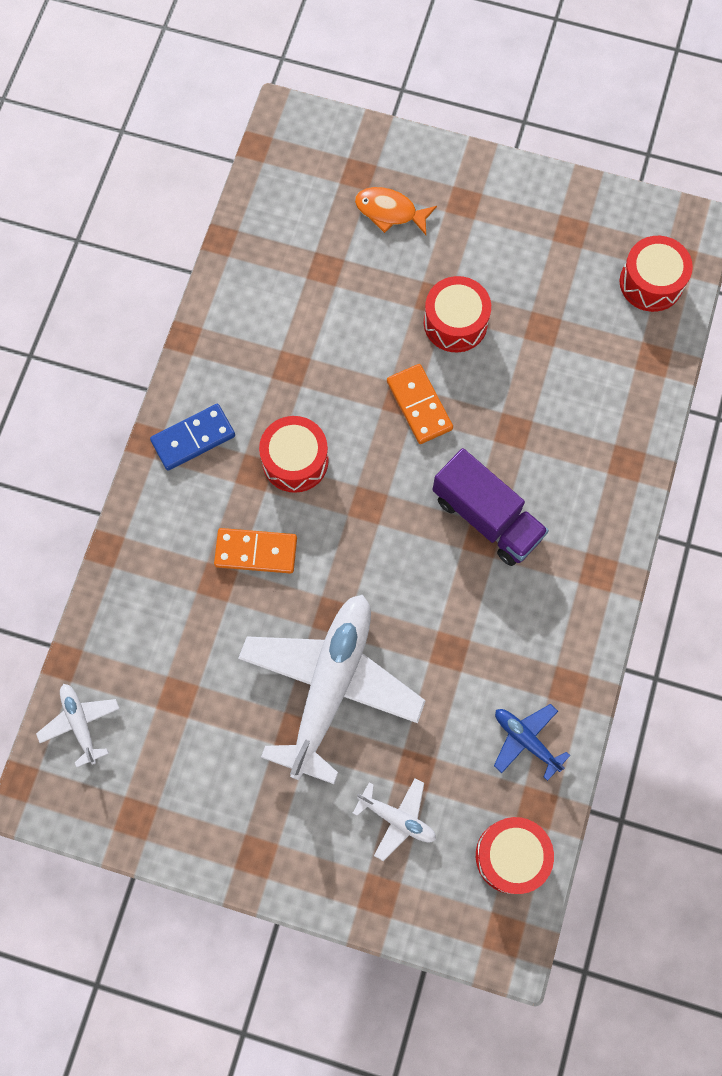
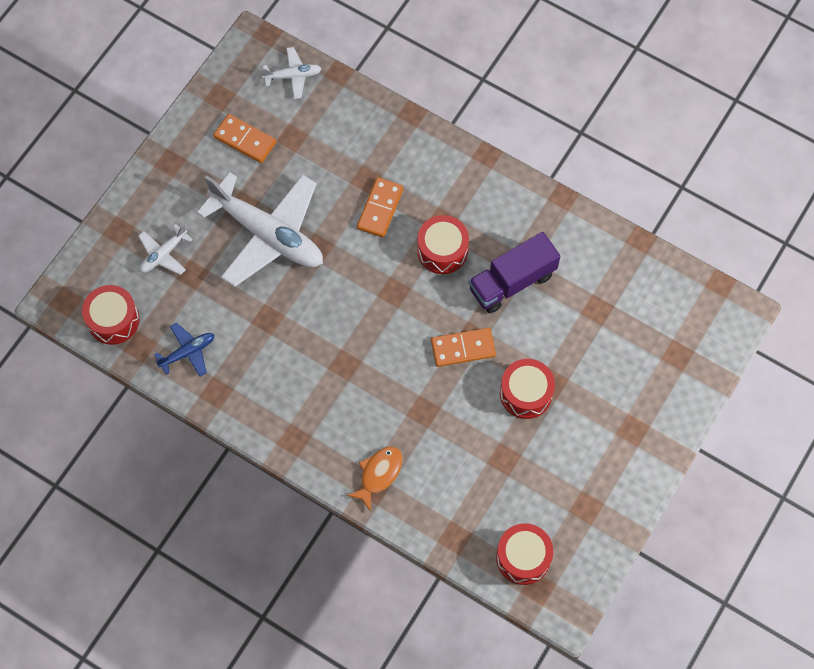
camera: 105 degrees right, 5 degrees down
(193, 438) = (479, 186): blue domino -> none
(196, 760) = (245, 140): none -> orange domino
(390, 211) = (637, 370): orange fish -> orange fish (379, 474)
(487, 517) = (359, 372): purple truck -> purple truck (512, 282)

